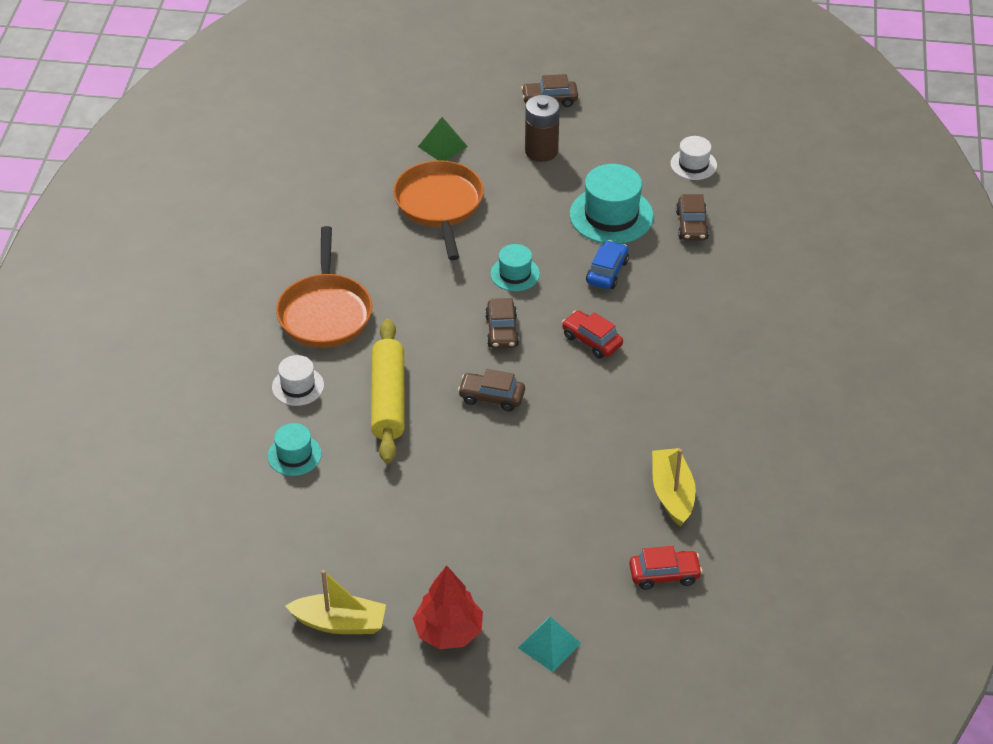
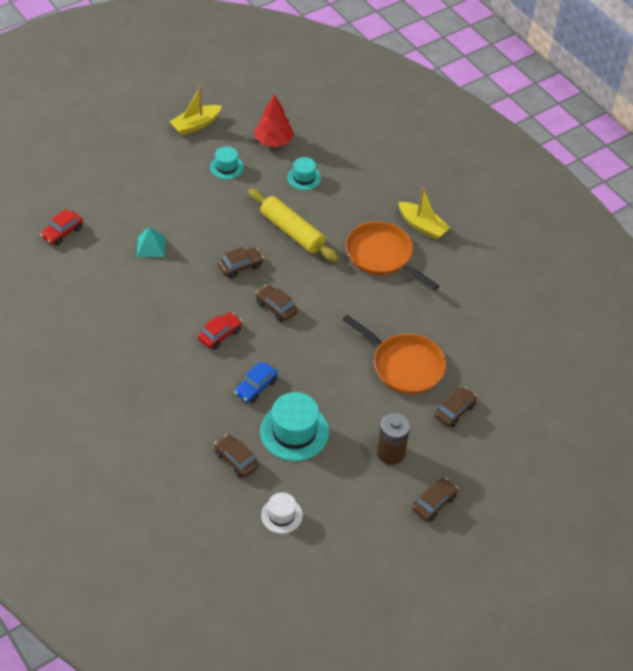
camera: 135 degrees right, 5 degrees up
(298, 386) = (345, 209): white hat -> none
(442, 146) = (454, 411): green pyramid -> brown car
(448, 631) = (143, 149): red tree -> red tree (273, 141)
(515, 274) = (308, 348): turquoise hat -> turquoise hat (226, 167)
(549, 645) = (90, 170): turquoise pyramid -> turquoise pyramid (151, 246)
(591, 340) = (220, 334): red car -> red car turned 45 degrees counterclockwise
(607, 272) = (256, 387): blue car -> blue car turned 60 degrees clockwise
(672, 493) = (93, 275): yellow boat -> yellow boat (422, 226)

